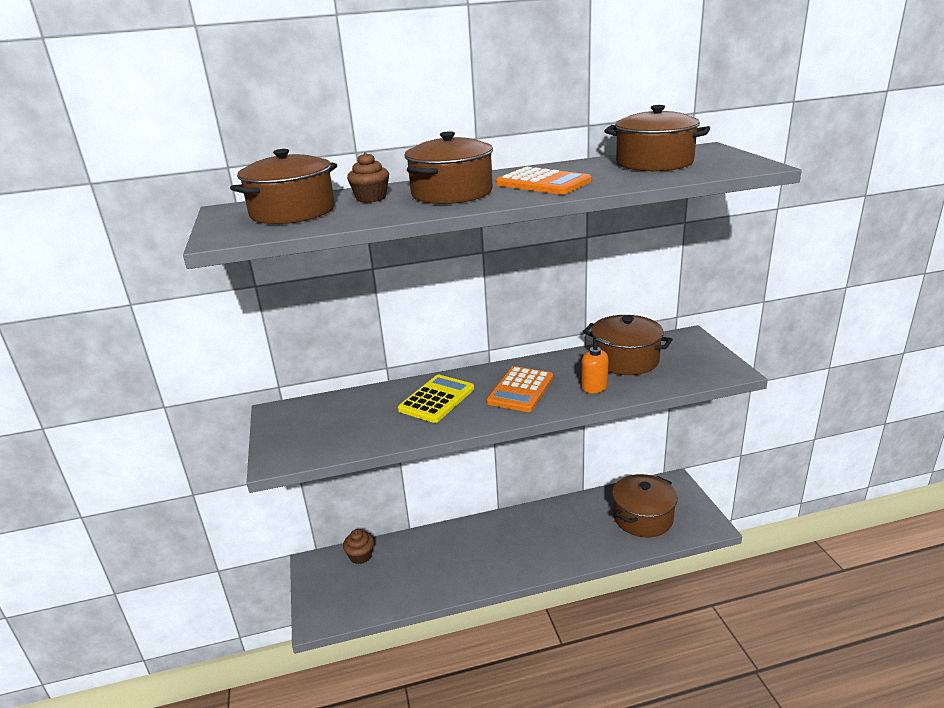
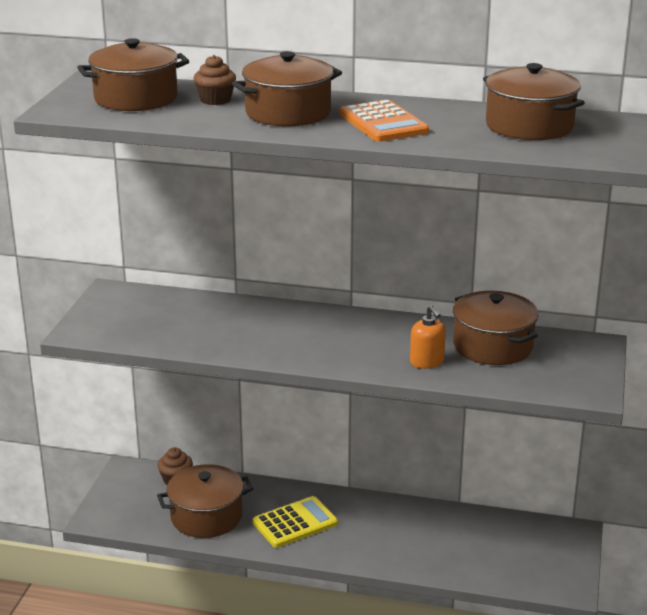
camera: 25 degrees right, 0 degrees up
(436, 399) = (261, 325): yellow calculator -> yellow calculator (295, 523)
(520, 390) = (350, 342): orange calculator -> none
(643, 518) = (499, 552): brown pot -> brown pot (206, 517)

